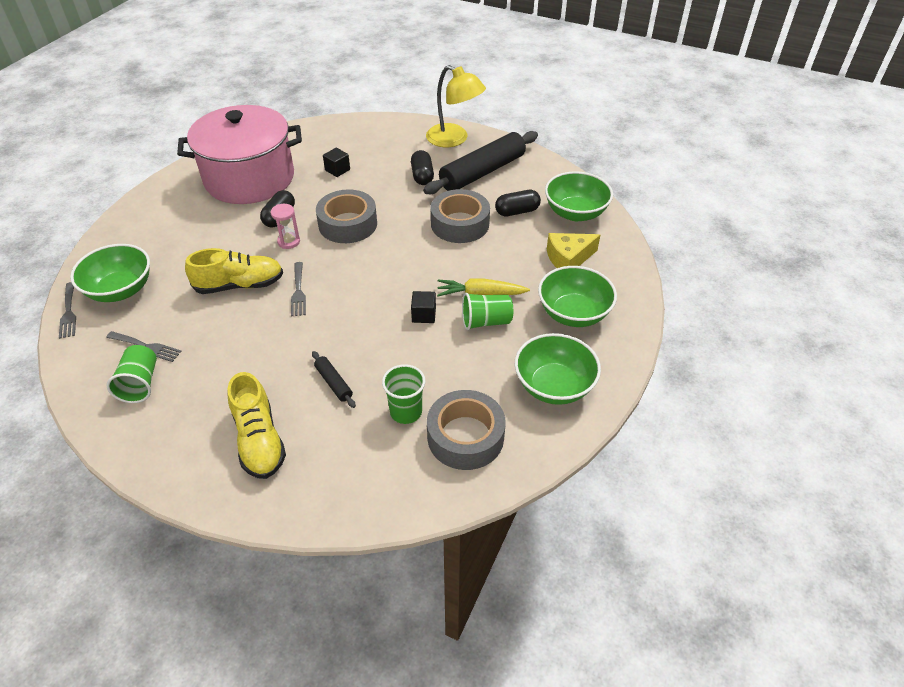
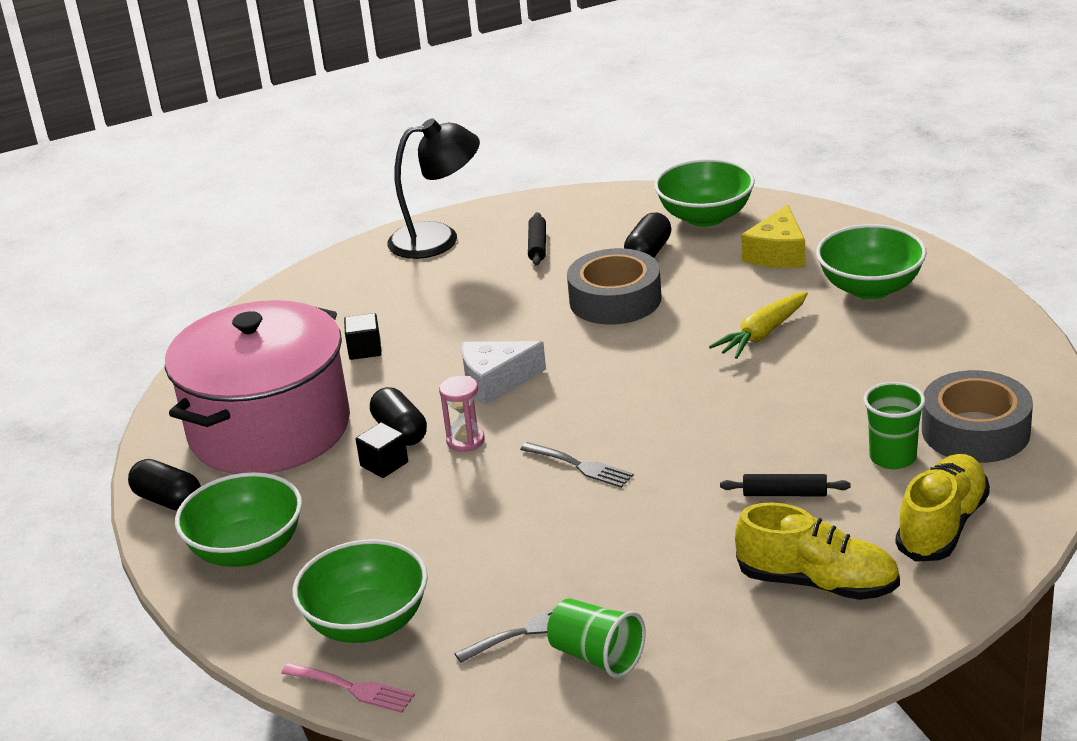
camera: 45 degrees left, 15 degrees down
(68, 312) = (353, 688): grey fork -> pink fork
(239, 285) = (501, 511): yellow shoe -> yellow shoe (942, 526)
(348, 224) = (496, 381): grey tape -> white cheese
(422, 176) = (479, 290): black capsule -> black capsule (168, 500)
(424, 315) = (747, 387): black cube -> black cube (384, 464)
(454, 139) = (438, 239): yellow lamp -> black lamp
(482, 172) = (537, 246): black rolling pin -> black rolling pin, size x0.43
(486, 321) = (812, 348): green cup -> none
(554, 386) = (964, 345): green bowl -> green bowl (247, 550)

